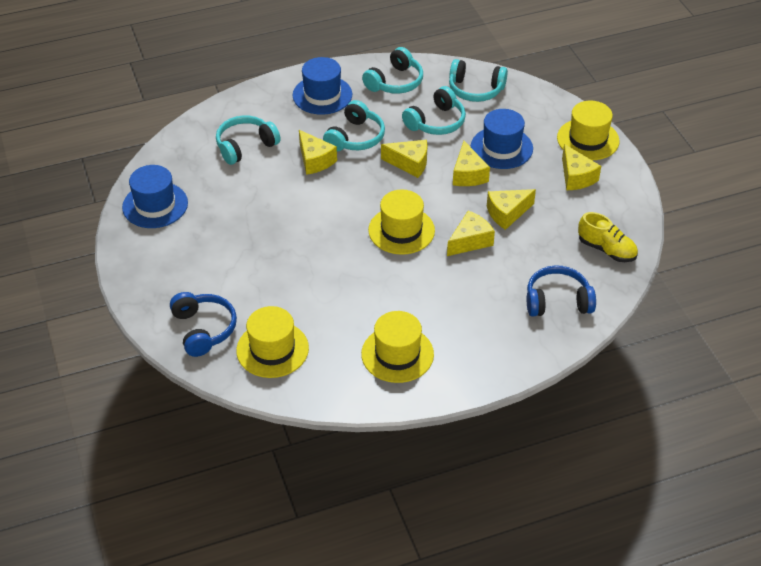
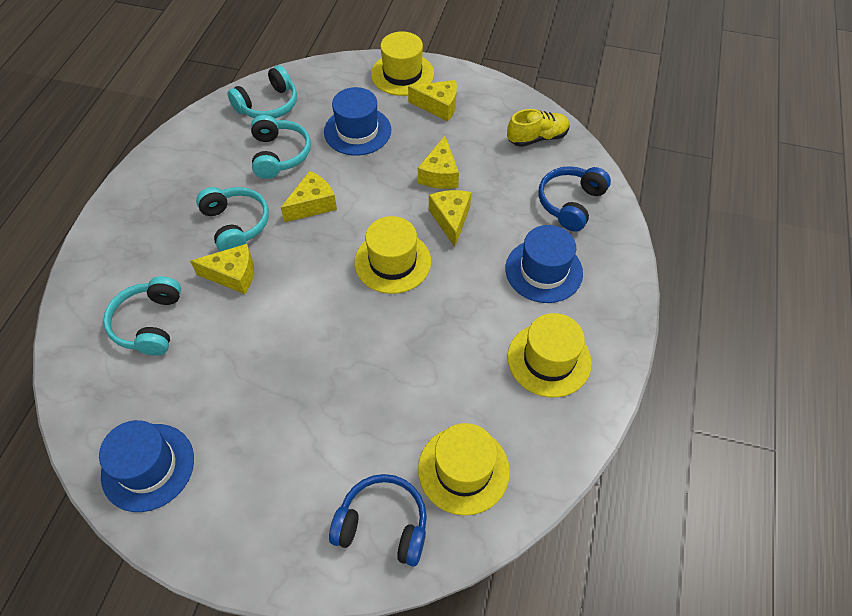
camera: 55 degrees left, 10 degrees up
(322, 95) = (149, 216): blue hat -> blue hat (543, 271)
(395, 82) = (195, 152): turquoise headphones -> none
(468, 174) = (367, 172): yellow cheese -> none

